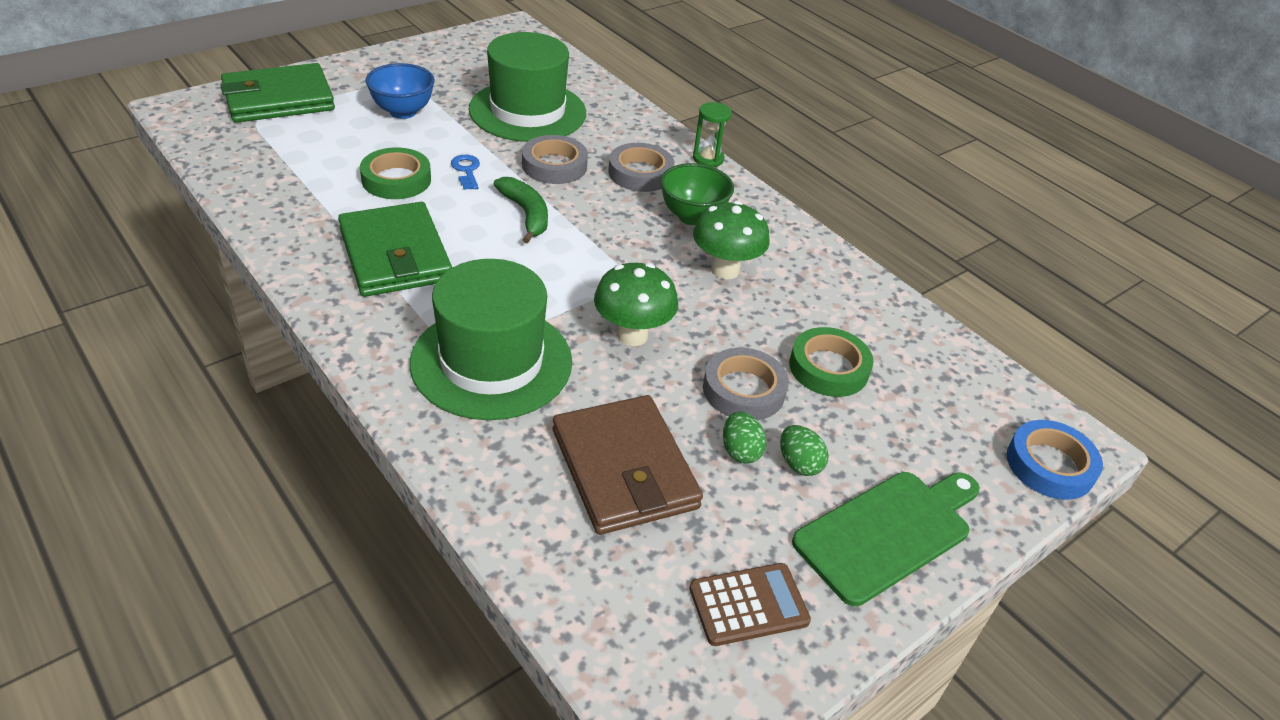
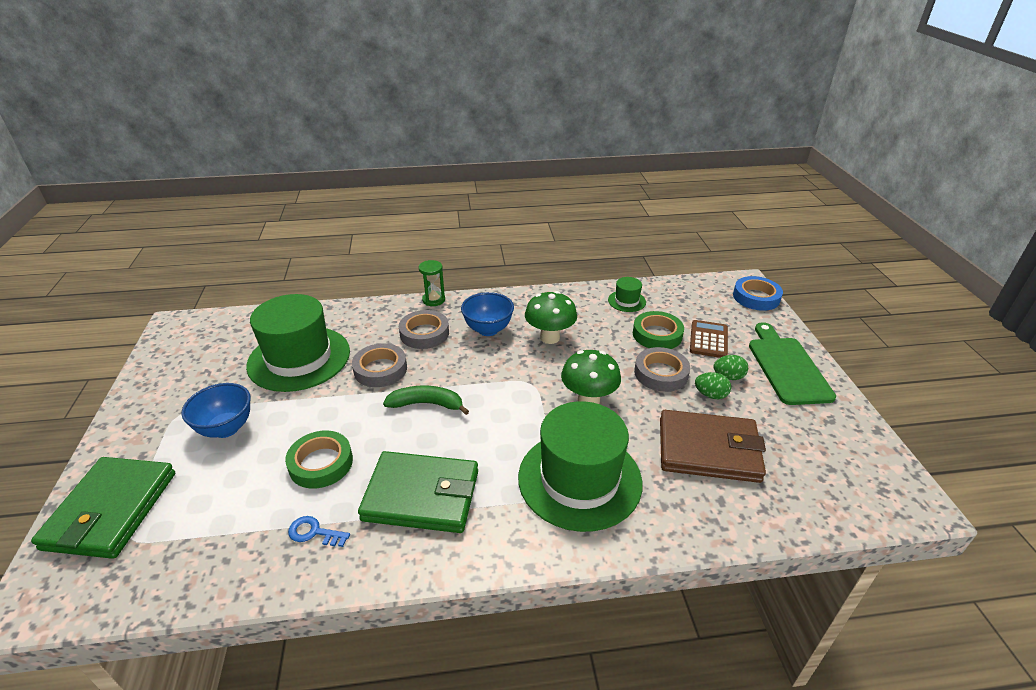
camera: 55 degrees left, 5 degrees down
(466, 170) = (345, 417): blue key -> blue key (314, 532)
(692, 216) = (488, 330): green bowl -> blue bowl
(748, 605) = (827, 439): brown calculator -> brown calculator (708, 340)
(878, 319) = (626, 301): none -> green hat

